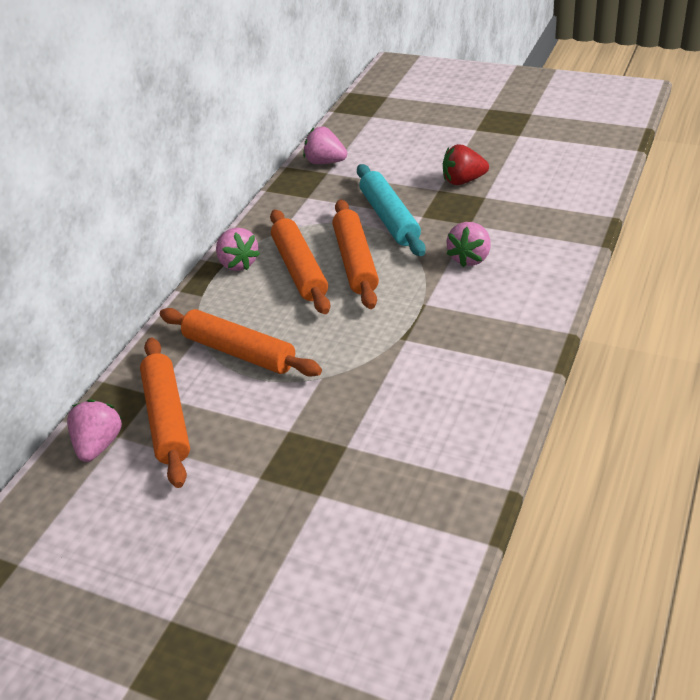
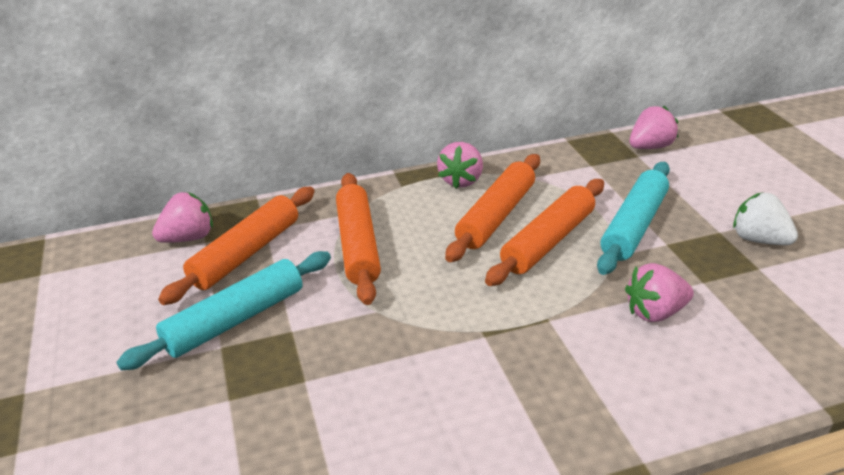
camera: 45 degrees right, 5 degrees down
(239, 456) = (235, 319): none -> turquoise rolling pin
(325, 162) = (650, 147): pink strawberry -> pink strawberry turned 75 degrees clockwise
(463, 181) = (758, 239): red strawberry -> white strawberry

